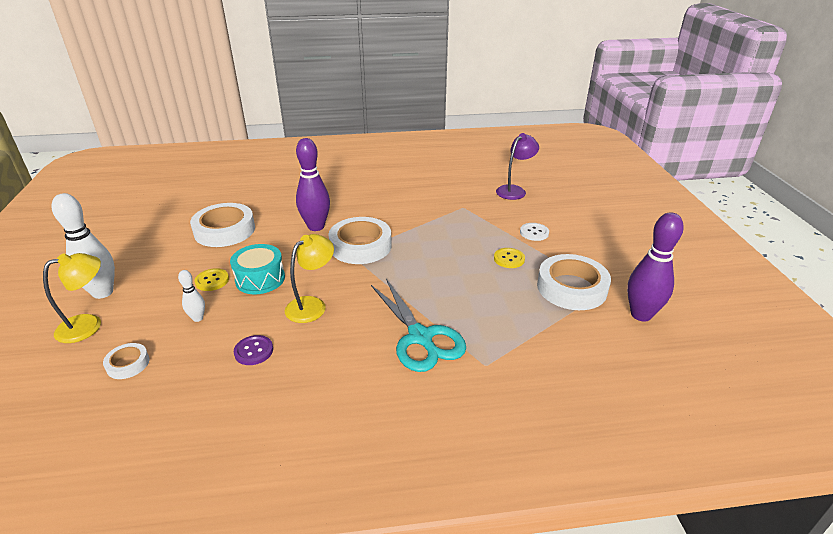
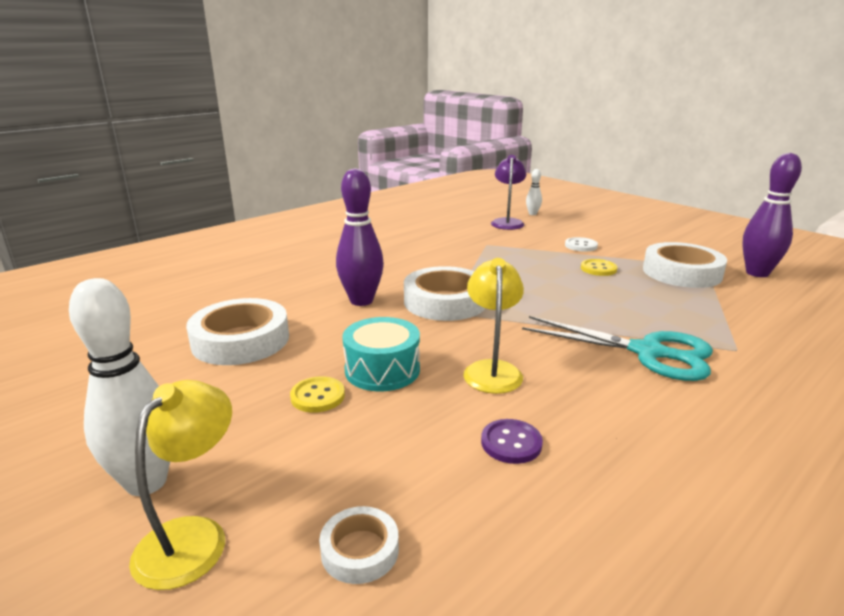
camera: 35 degrees left, 10 degrees down
(198, 318) = (371, 443): white bowling pin -> white bowling pin (532, 214)

